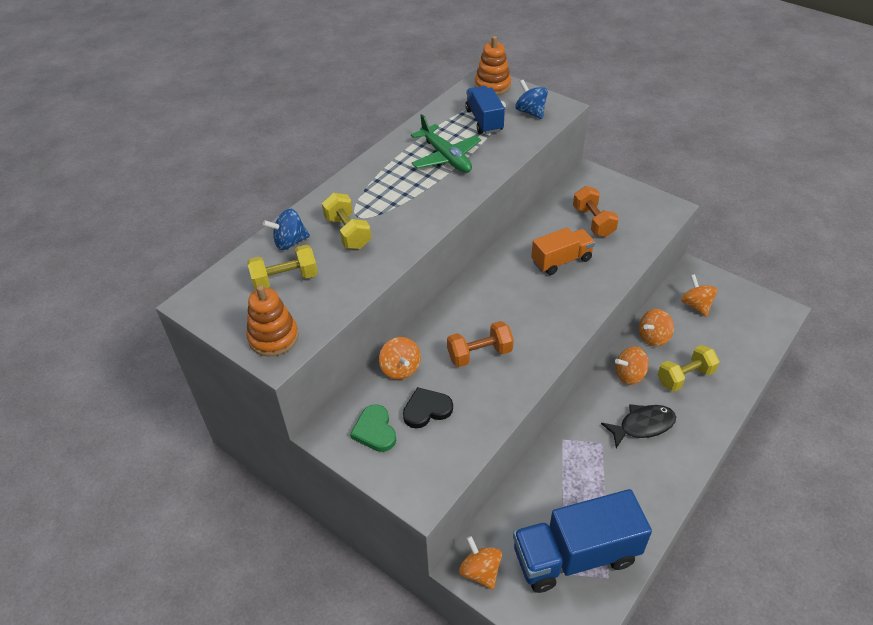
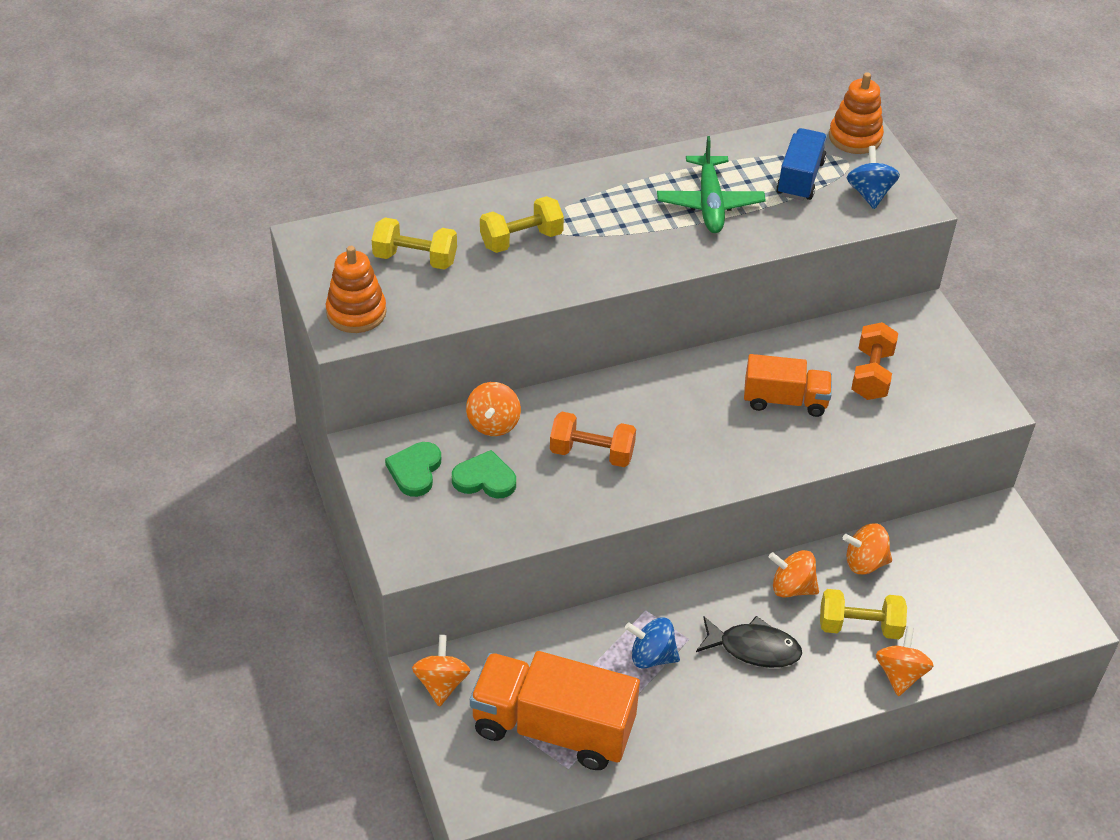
camera: 30 degrees right, 0 degrees up
(290, 242) = (452, 221): blue spinning top -> blue spinning top (651, 656)
(348, 232) = (521, 240): yellow dumbbell -> yellow dumbbell turned 60 degrees clockwise
(426, 409) = (485, 479): black heart -> green heart
(575, 555) = (553, 728): blue truck -> orange truck
(696, 305) = (960, 555): orange spinning top -> orange spinning top (900, 674)

